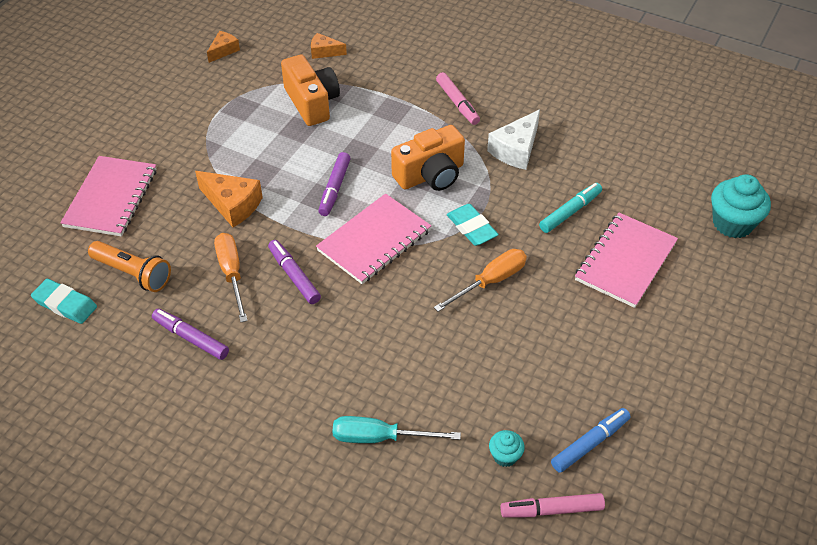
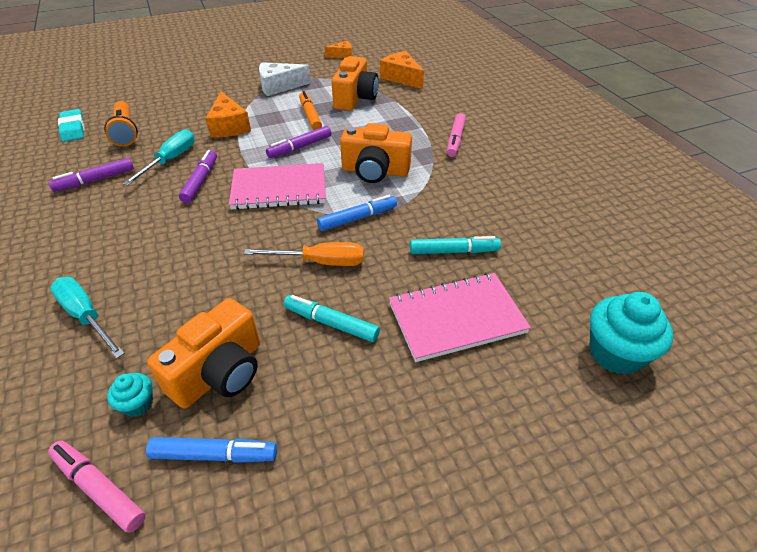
camera: 40 degrees right, 5 degrees down
(111, 198) = (176, 93): pink notebook -> none
(191, 338) = (95, 180): purple marker -> purple marker turned 105 degrees counterclockwise
(232, 274) = (170, 160): orange screwdriver -> turquoise screwdriver
(296, 147) = (310, 115): none -> orange marker
(324, 52) = (401, 78): orange cheese -> orange cheese, size x1.67
(471, 228) = (358, 218): turquoise eraser -> blue marker
(516, 150) = (463, 187): white cheese -> white cheese (279, 86)
(528, 401) = (219, 372): none -> orange camera
(554, 319) = (331, 323): none -> turquoise marker

